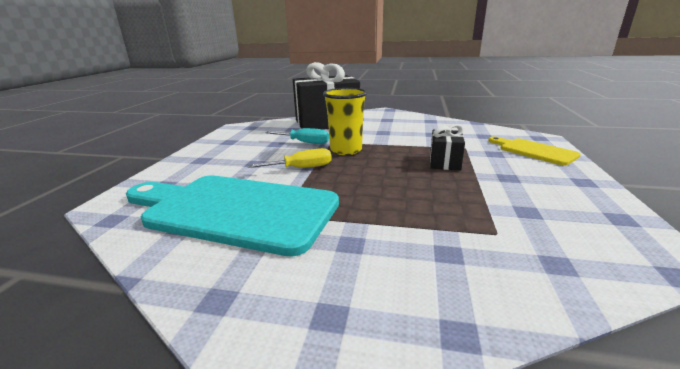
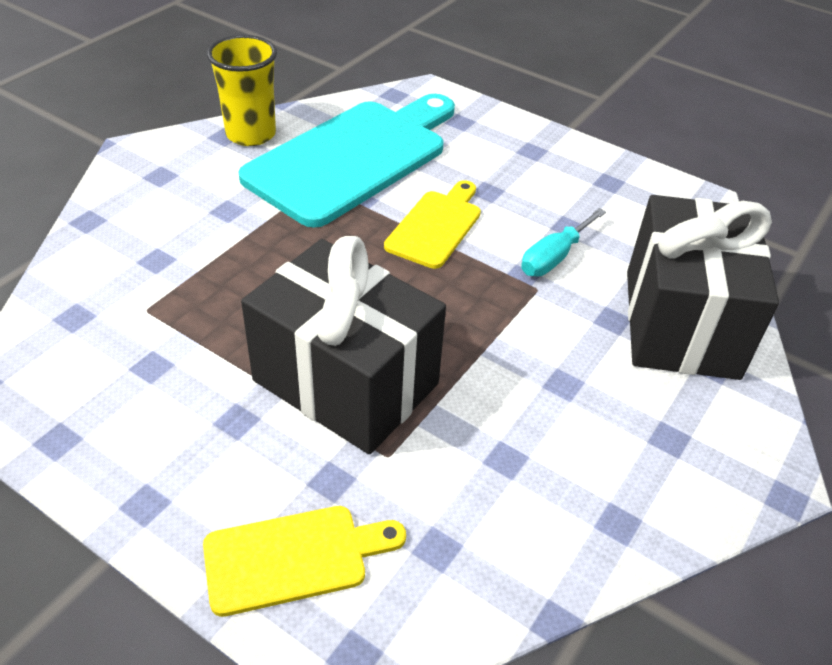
camera: 110 degrees right, 20 degrees up
(301, 168) = (436, 226): yellow screwdriver -> yellow cutting board
(346, 150) = (482, 291): yellow cup -> yellow cup (251, 134)
(444, 162) = (346, 382): black gift -> black gift, size x2.12

